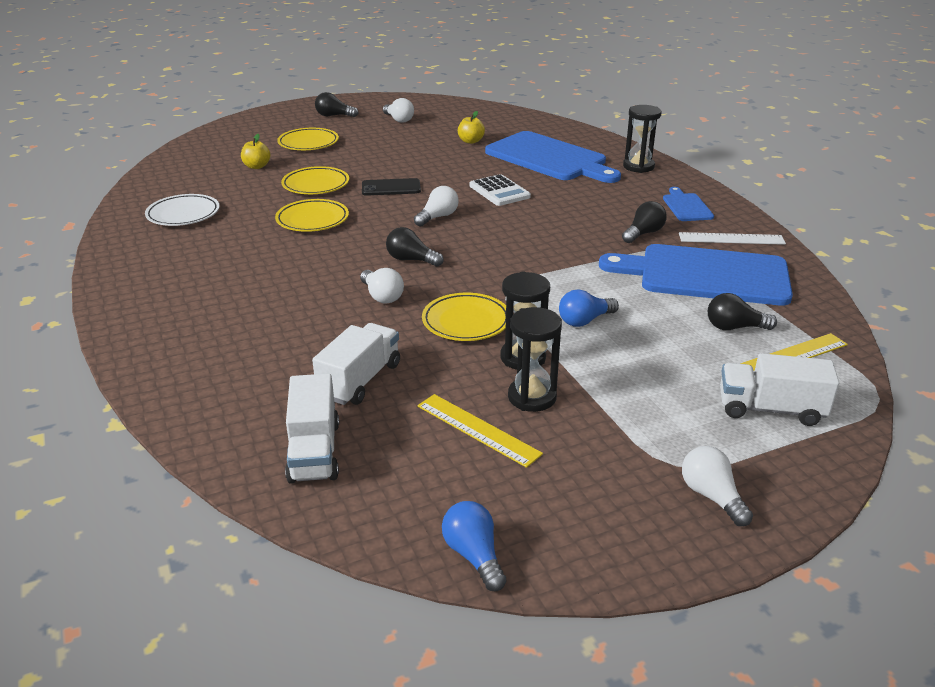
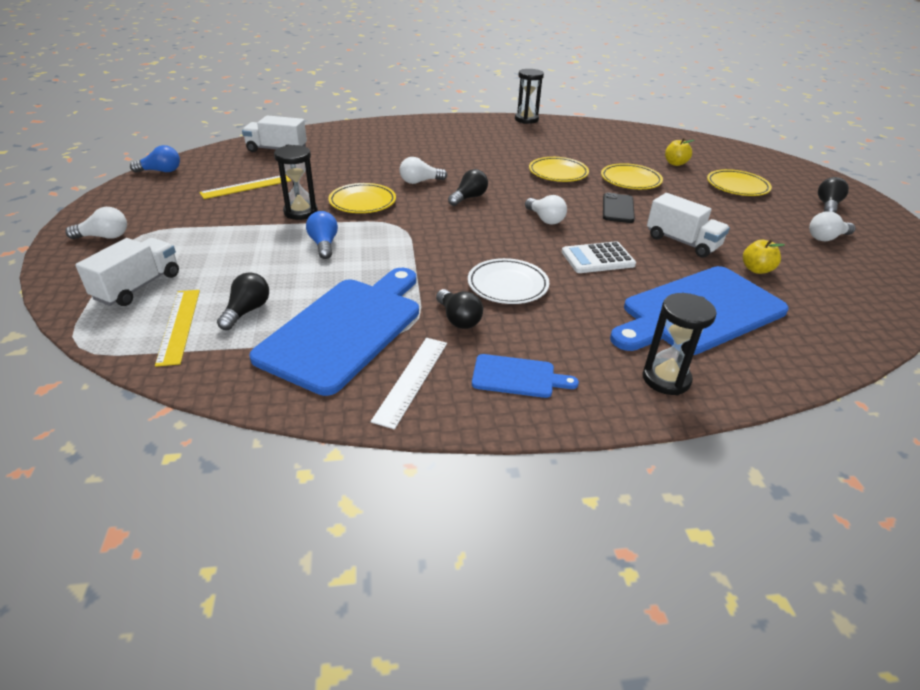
camera: 105 degrees right, 5 degrees up
(183, 214) = (582, 137): white plate -> white plate (507, 285)
(360, 380) = (326, 165): white truck -> white truck (682, 242)
(532, 397) = (256, 206): black hourglass -> black hourglass (526, 119)

